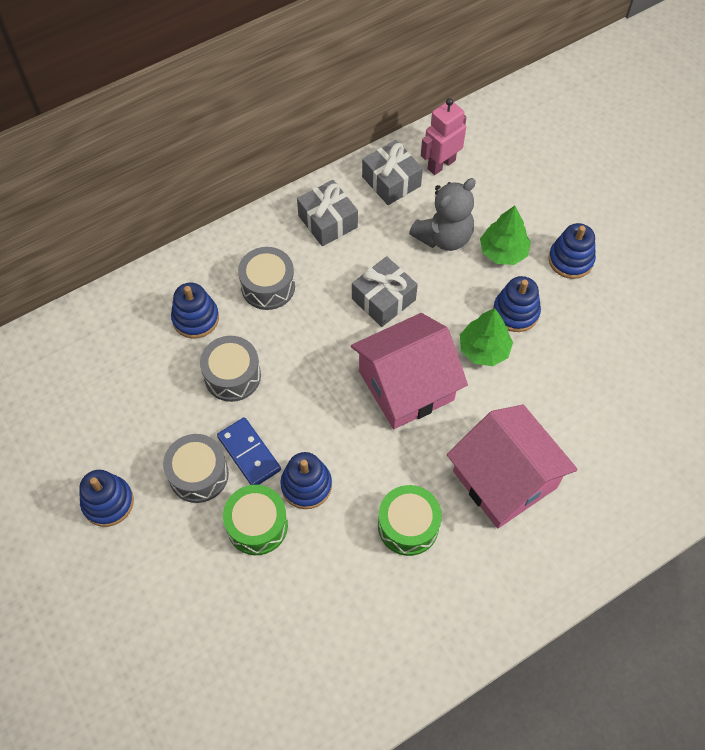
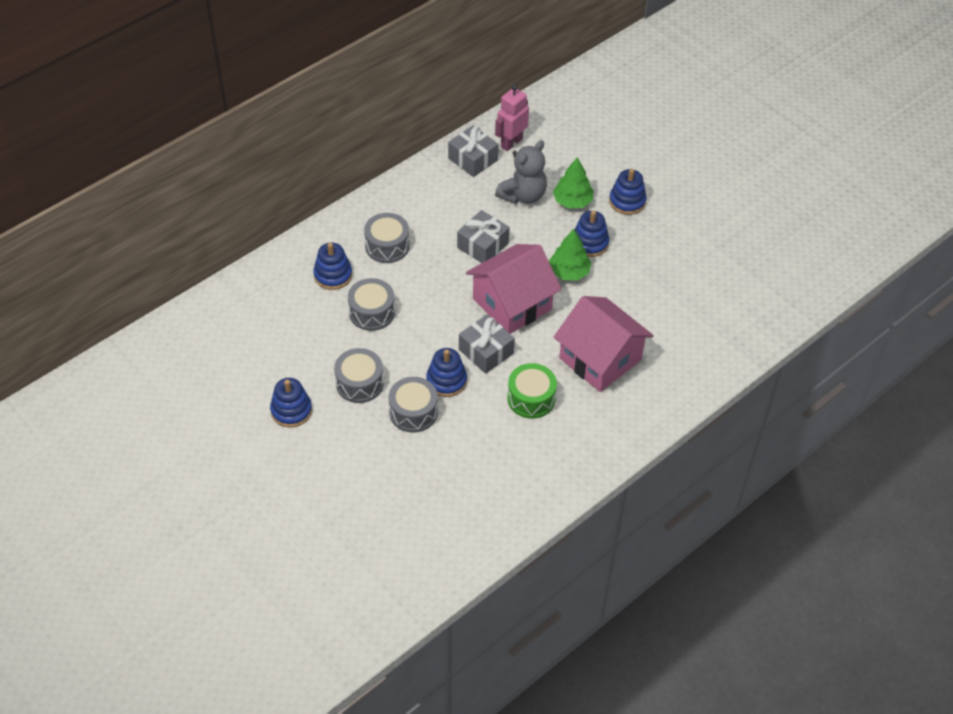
camera: 10 degrees left, 10 degrees down
(249, 453) = (396, 364): blue domino -> none
(257, 525) = (413, 412): green drum -> grey drum
(328, 221) = (426, 194): grey gift -> grey gift (486, 351)

